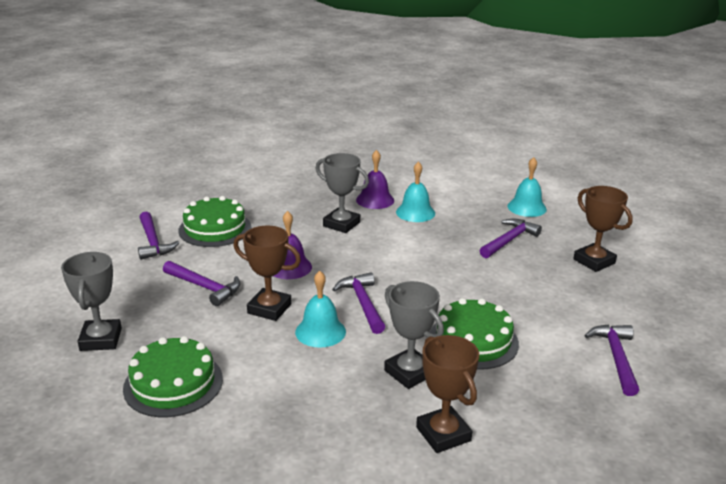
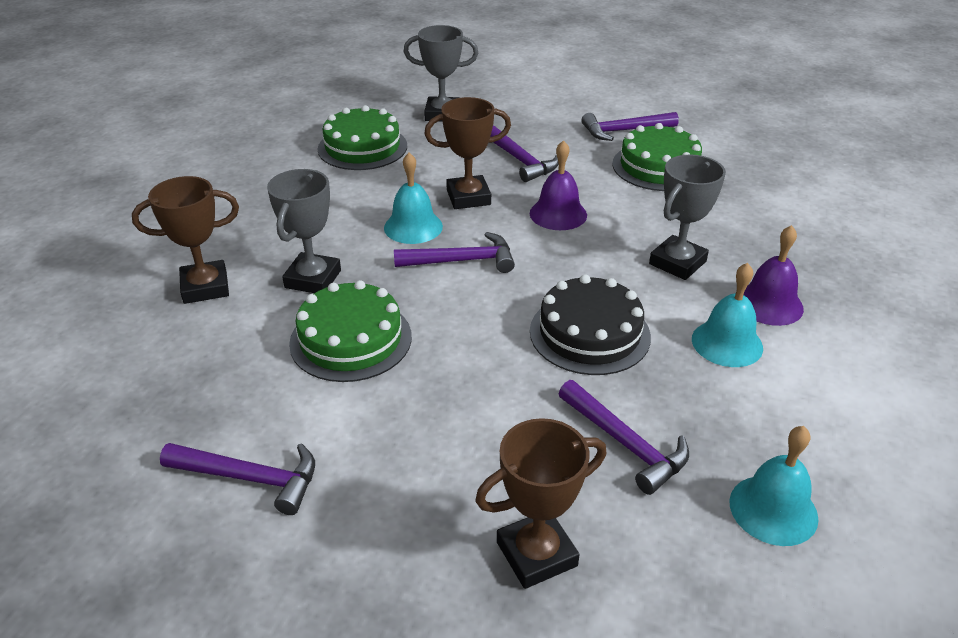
camera: 100 degrees right, 10 degrees up
(205, 287) = (521, 161): purple hammer -> purple hammer turned 75 degrees counterclockwise
(269, 308) = (468, 197): brown trophy -> brown trophy turned 45 degrees clockwise
(409, 372) = (313, 279): grey trophy -> grey trophy turned 45 degrees counterclockwise
(425, 252) = (589, 333): none -> black cake

